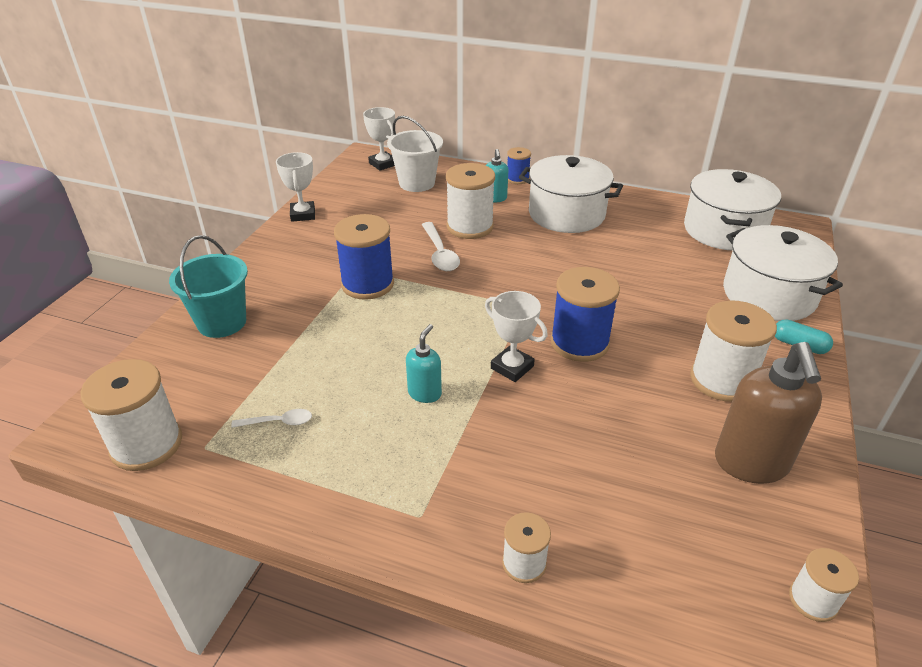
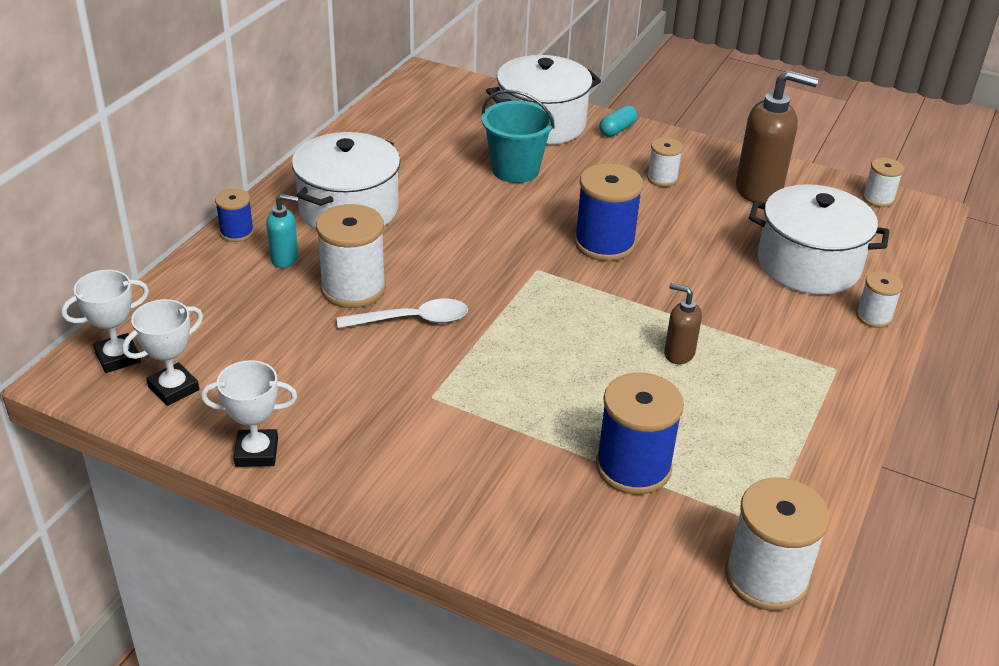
camera: 85 degrees left, 0 degrees up
(222, 322) = (535, 529): turquoise bucket -> turquoise bucket (515, 170)
(278, 422) = (725, 465): white spoon -> none
(367, 284) = (469, 387): blue spool -> blue spool (633, 467)
(417, 183) = (204, 325): white bucket -> none
(425, 393) = (678, 353): turquoise soap dispenser -> brown soap dispenser
(512, 367) = (640, 291): white trophy -> white trophy (173, 388)
(721, 380) = (662, 178): white spool -> white spool, size x0.55
(723, 230) = (420, 117): white pot -> white pot (808, 265)

